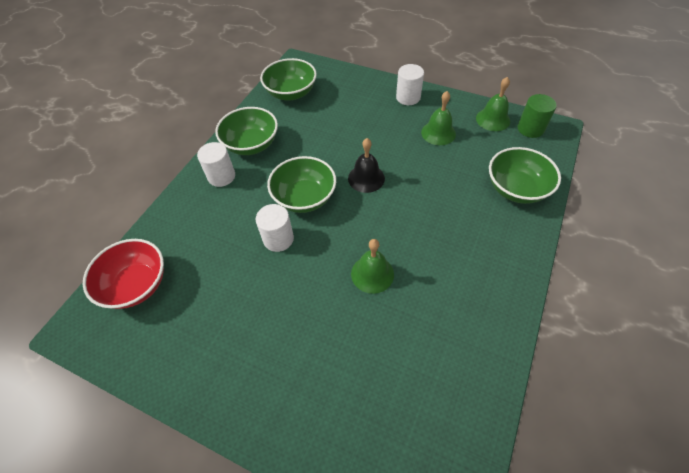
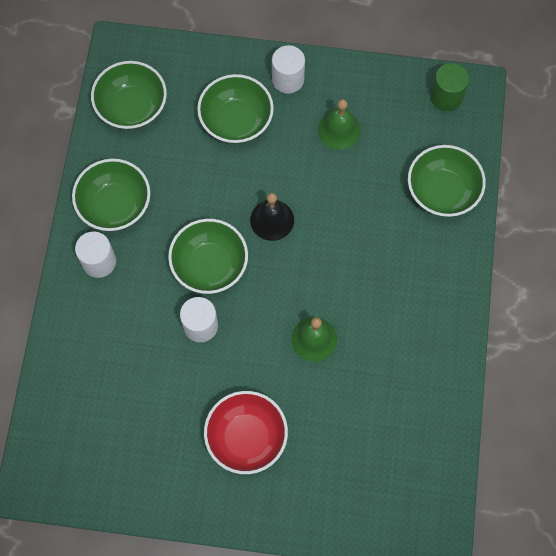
camera: 20 degrees left, 15 degrees up
(136, 285) = (70, 421): red bowl -> red bowl (246, 437)
(361, 113) = (236, 121): none -> green bowl
(493, 119) = (400, 92): green bell -> none

